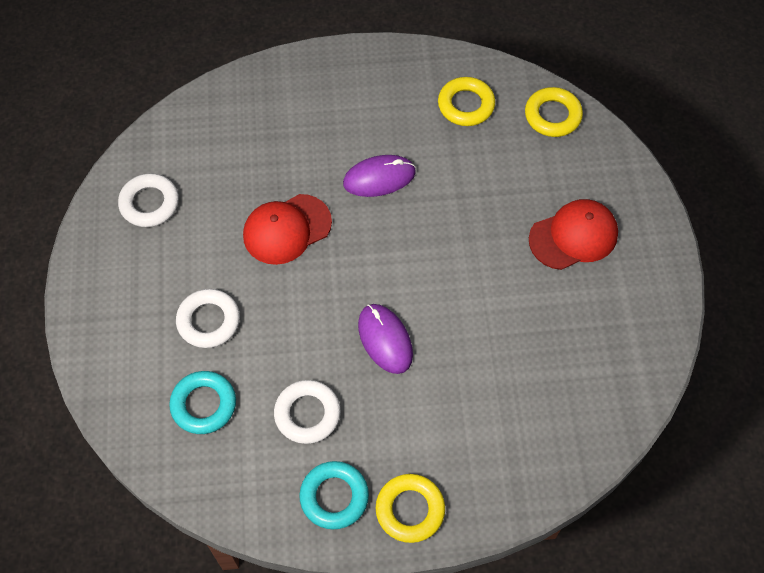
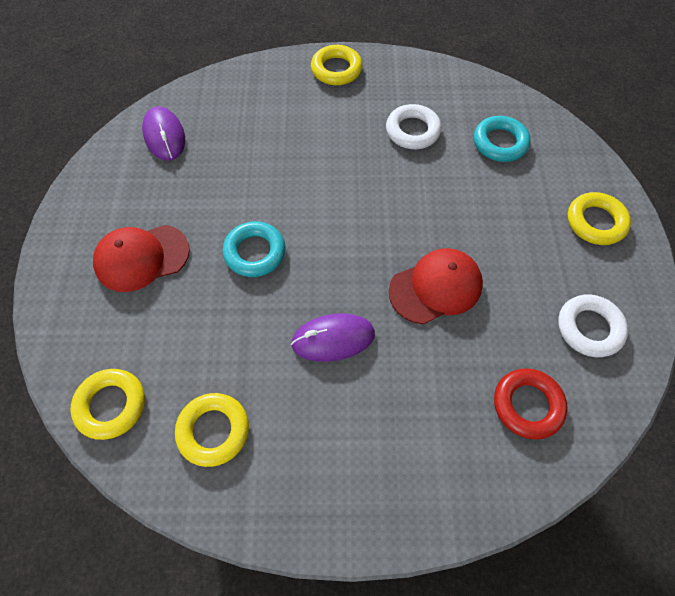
camera: 175 degrees left, 0 degrees up
(116, 309) = (595, 222): none -> yellow ring
(209, 321) = (505, 206): white ring -> none
(215, 140) = (527, 405): none -> red ring
(334, 497) = (392, 80): turquoise ring -> turquoise ring (255, 252)
(385, 339) = (343, 180): purple mouse -> purple mouse (164, 136)

